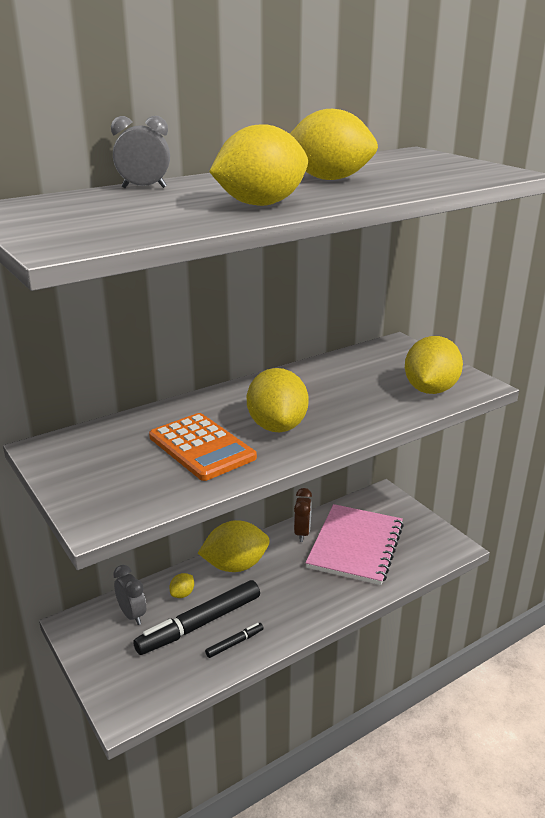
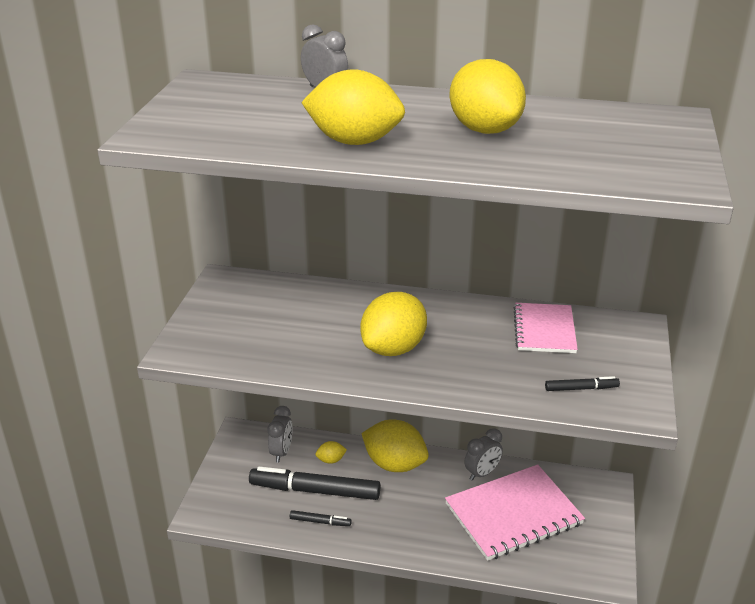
camera: 45 degrees right, 5 degrees up
(202, 447) = (315, 335): orange calculator -> none
(302, 533) = (482, 473): brown clock -> grey clock
(351, 369) = (544, 330): none -> pink notebook
(430, 390) = (581, 388): yellow lemon -> black marker

